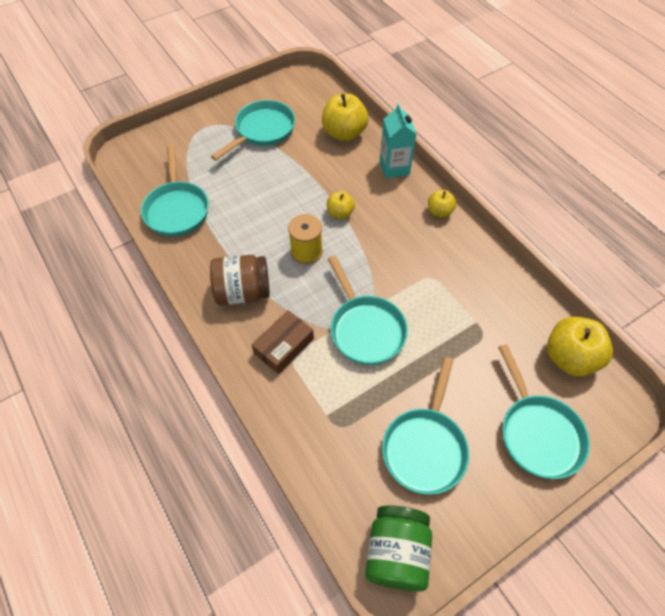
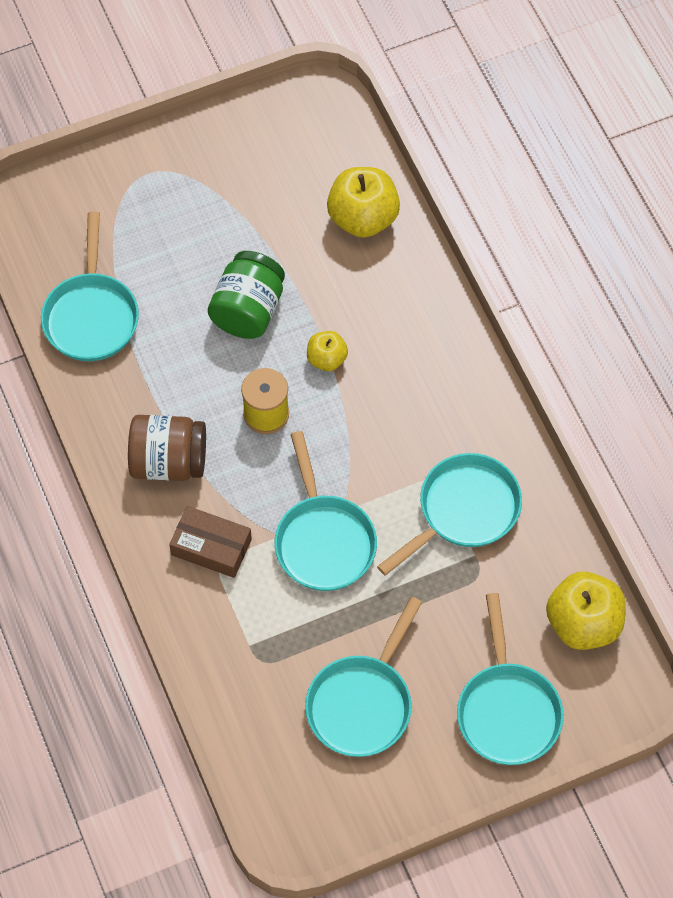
camera: 10 degrees right, 5 degrees up
(262, 131) = (236, 194): turquoise pan -> turquoise pan (463, 511)
(284, 346) = (211, 547): brown box -> brown box turned 60 degrees clockwise
(394, 167) = (425, 293): turquoise carton -> none
(396, 552) = (298, 813): green jar -> green jar (248, 310)
(439, 212) = (473, 379): yellow apple -> none

